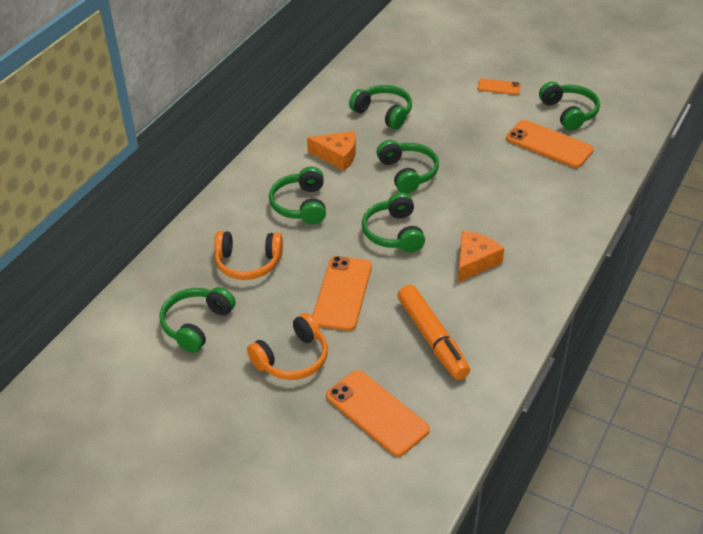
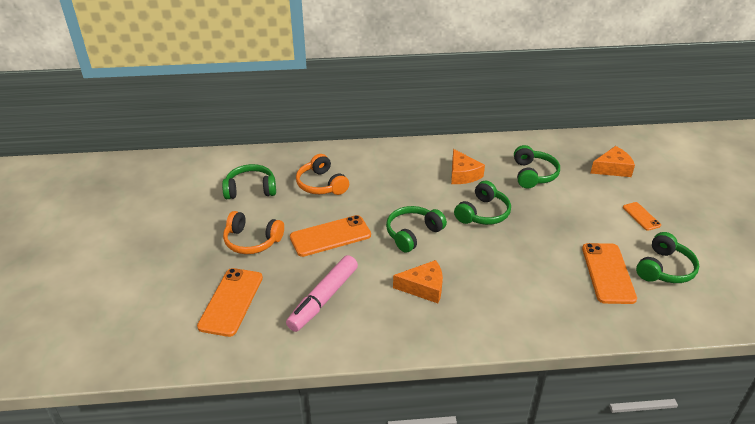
camera: 55 degrees right, 5 degrees down
(301, 205) = (396, 181): green headphones -> none
(423, 65) = (612, 169): none -> orange cheese
(432, 338) = (323, 299): orange marker -> pink marker

